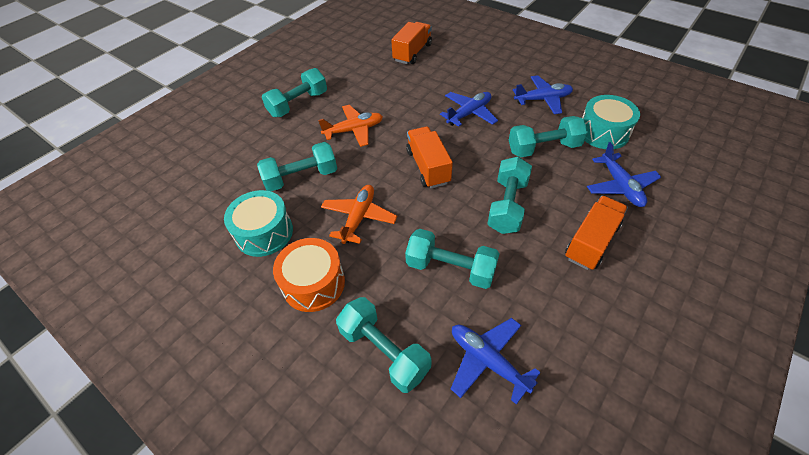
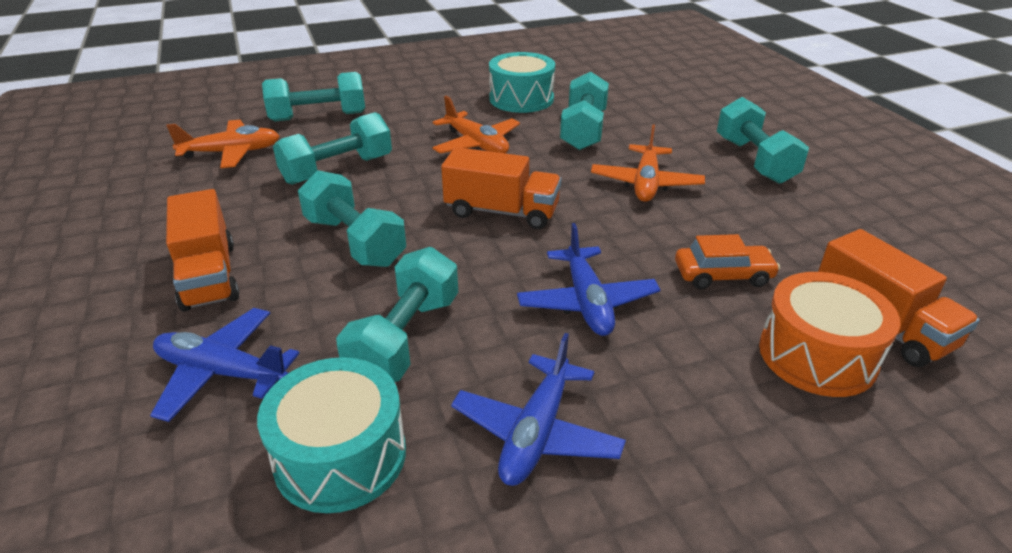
camera: 120 degrees right, 15 degrees down
(313, 283) = (428, 106): orange drum -> orange drum (817, 355)
(415, 88) = (723, 275): none -> orange car
(487, 361) = (231, 153): blue plane -> orange plane

